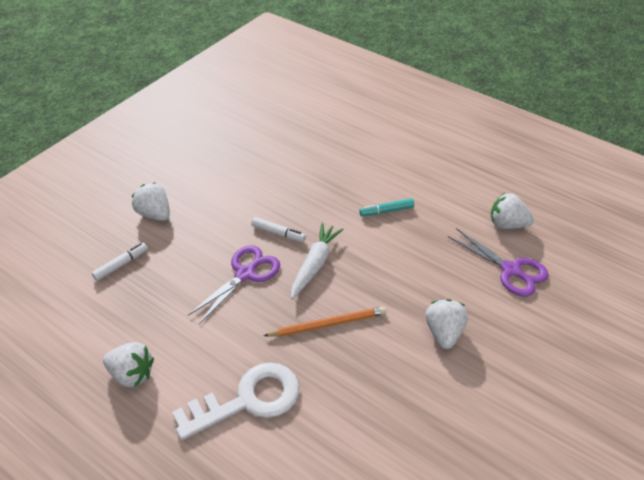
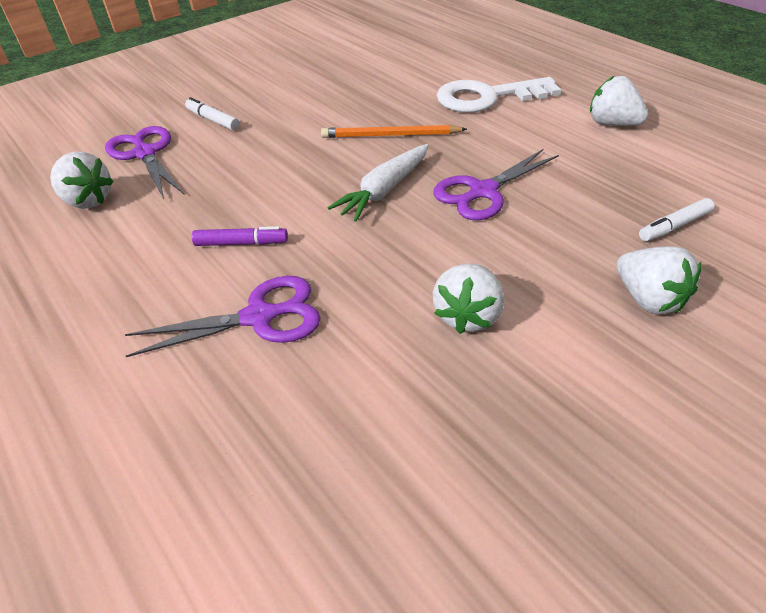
camera: 165 degrees left, 0 degrees up
(278, 233) = (426, 235): white marker -> white marker (213, 120)
(351, 175) = (259, 317): none -> purple scissors
(386, 211) = (241, 243): turquoise marker -> purple marker
(444, 332) = (271, 116): white strawberry -> white strawberry (466, 315)

